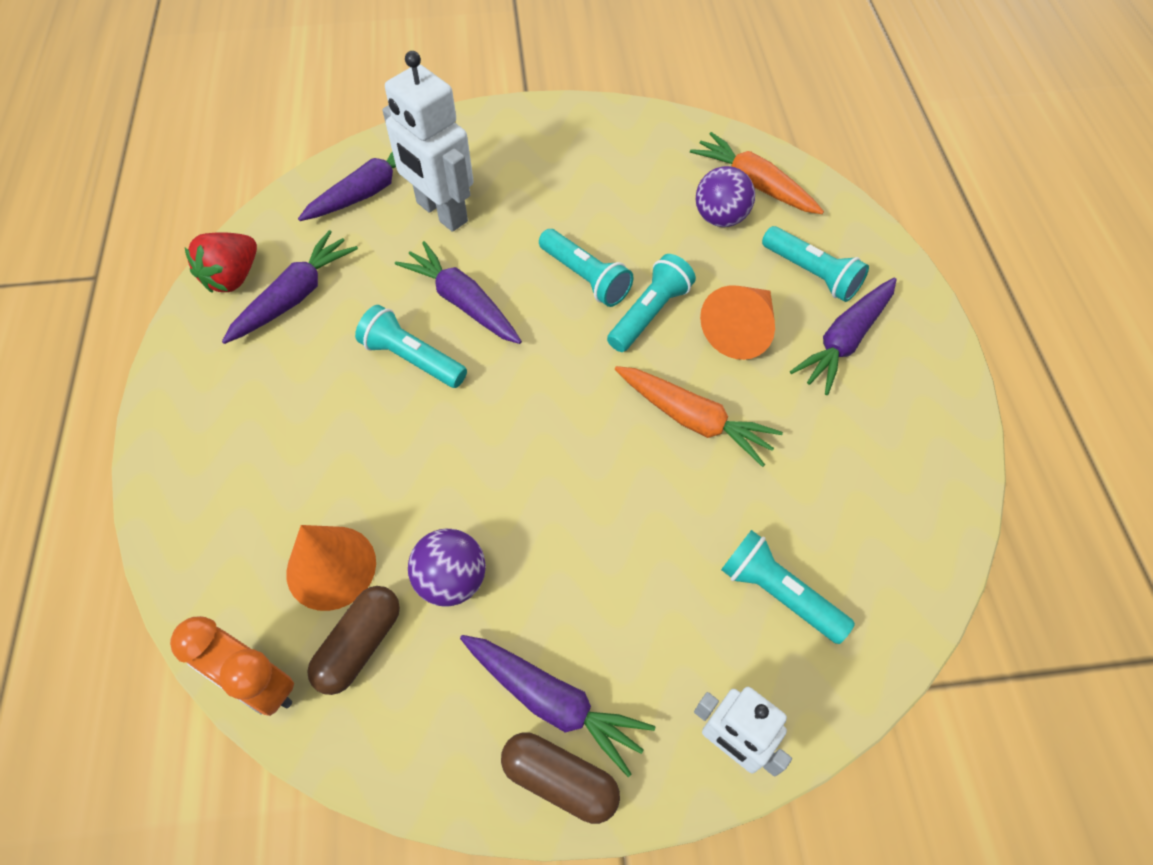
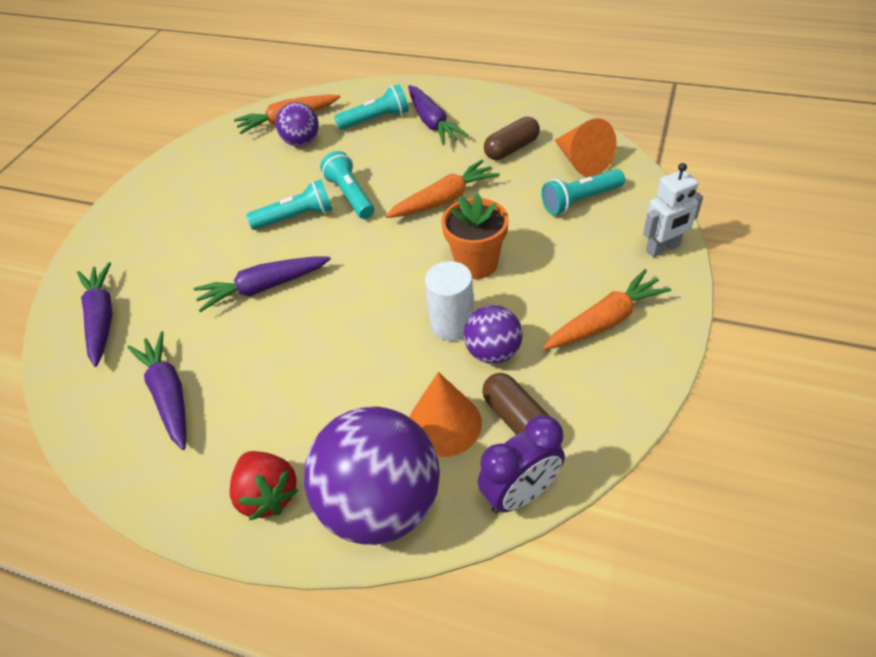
camera: 60 degrees left, 10 degrees down
(215, 547) = (381, 504): none -> purple ball
(233, 277) = (108, 438): red strawberry -> red strawberry (268, 495)
(259, 685) = (520, 493): orange clock -> purple clock
(412, 359) = (292, 330): turquoise flashlight -> none
(441, 212) = (167, 279): white robot -> none
(479, 517) = (452, 324): none -> white cylinder
(553, 701) = (605, 321): purple carrot -> orange carrot
(560, 780) = (658, 331): brown capsule -> brown capsule (511, 149)
(592, 504) = (476, 264): none -> orange flower pot
(741, 330) = (394, 160): orange cone -> orange cone (581, 161)

